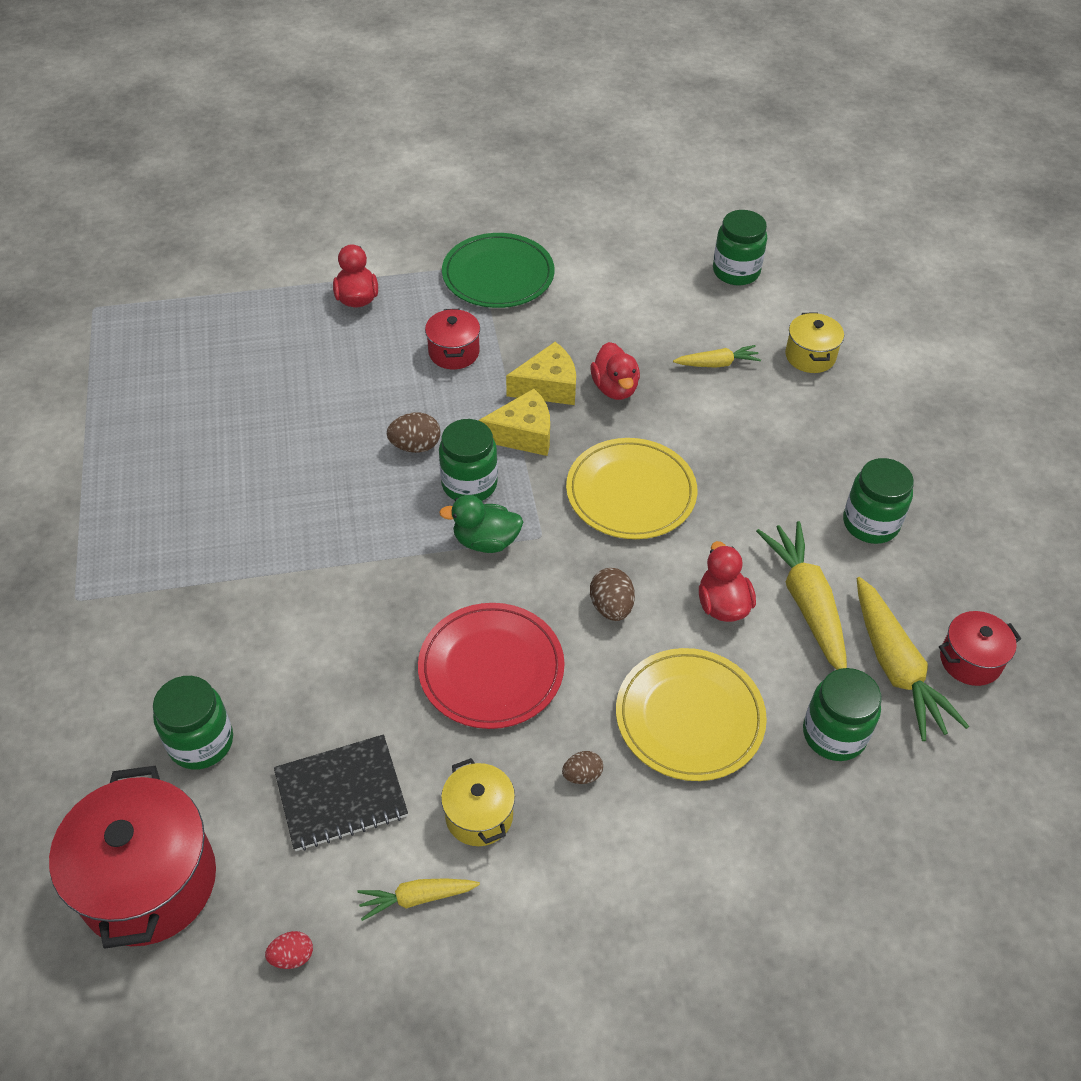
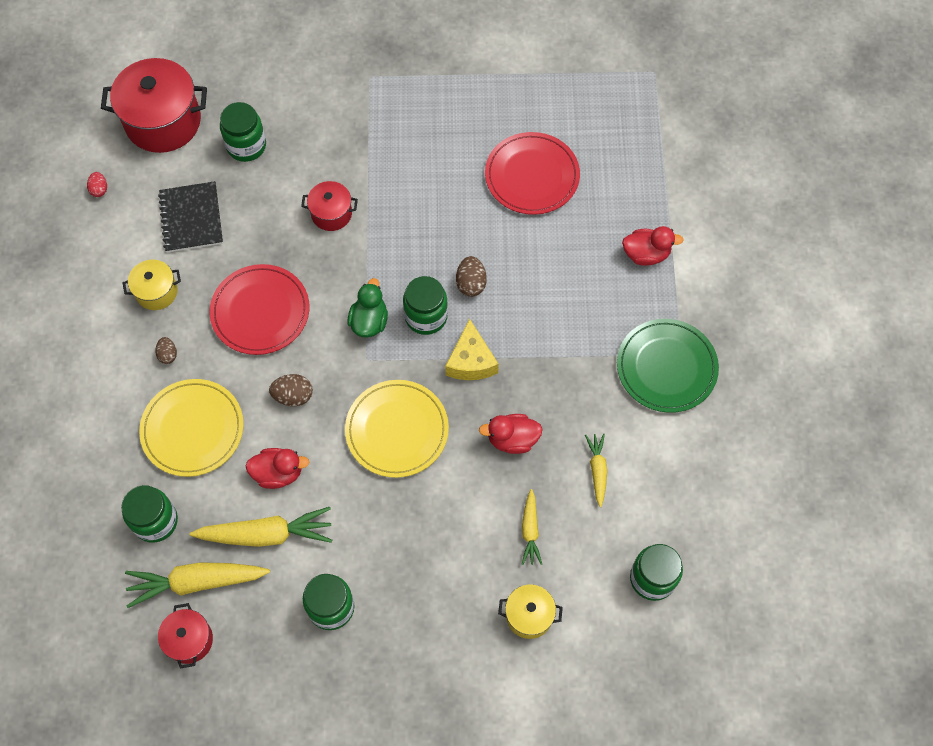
camera: 100 degrees right, 15 degrees up
(251, 404) = (532, 176): none -> red plate
(417, 898) = (114, 253): yellow carrot -> yellow carrot (597, 470)
(454, 352) = (571, 321): red pot -> red pot (331, 214)
(548, 387) = (521, 387): yellow cheese -> none

